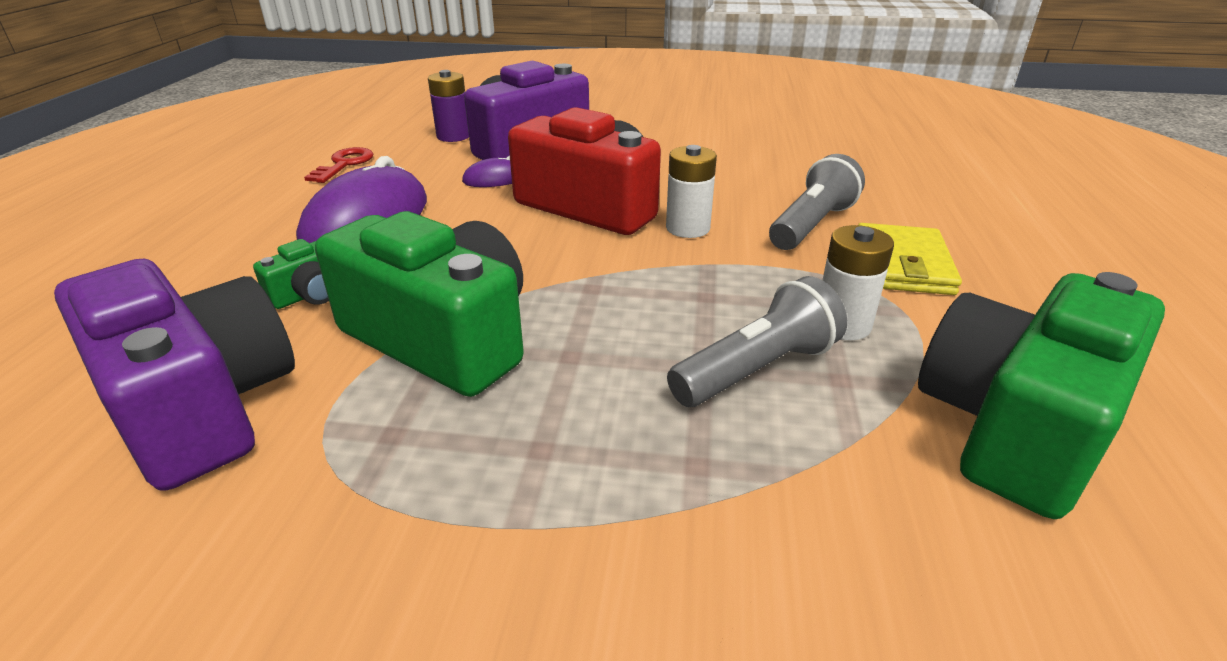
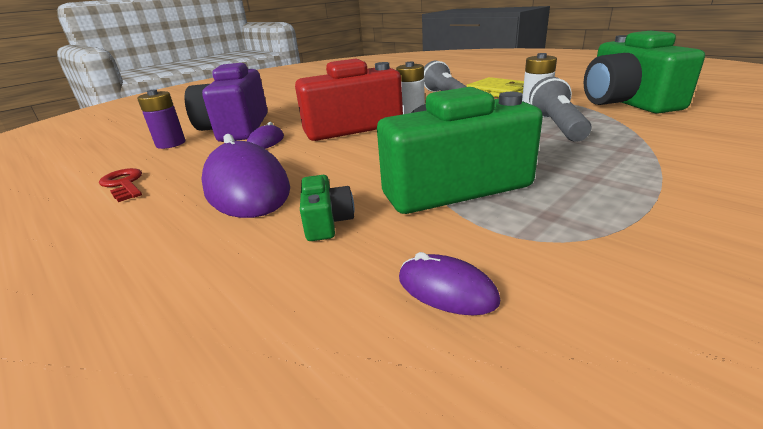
camera: 50 degrees left, 5 degrees down
(200, 405) = (446, 289): purple camera -> purple mouse

